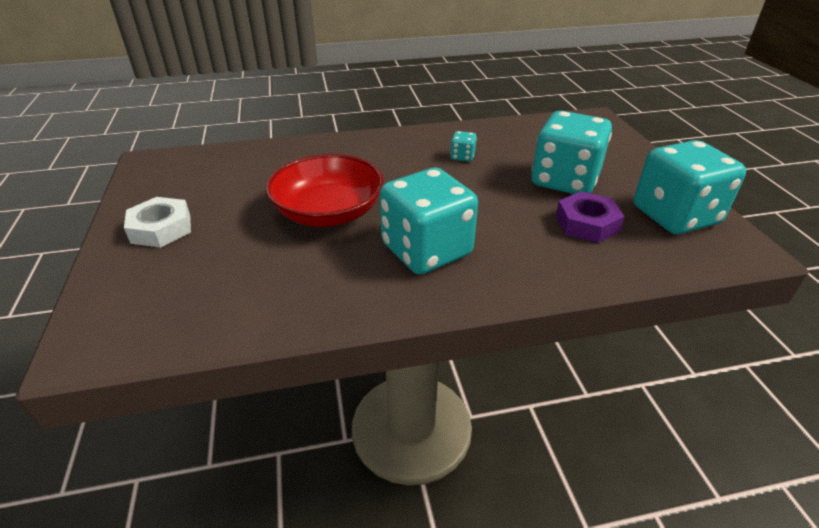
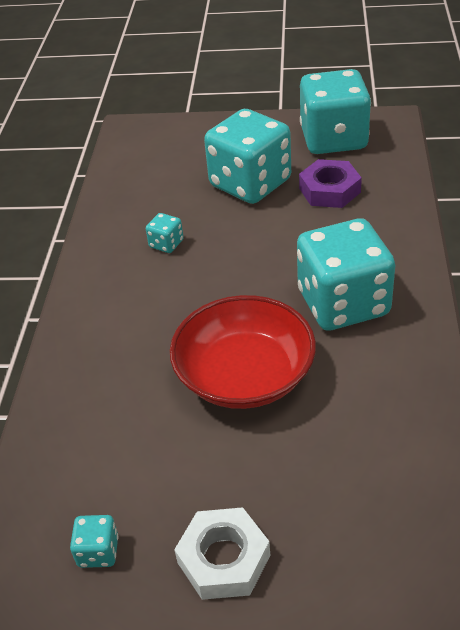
camera: 70 degrees left, 5 degrees up
(176, 183) = (98, 551): none -> turquoise dice

